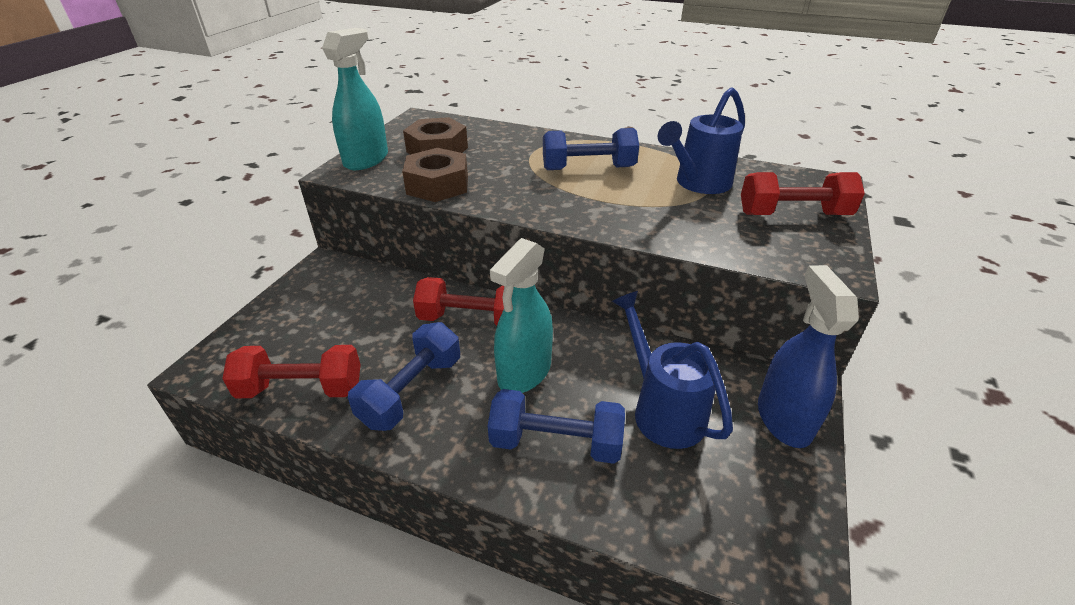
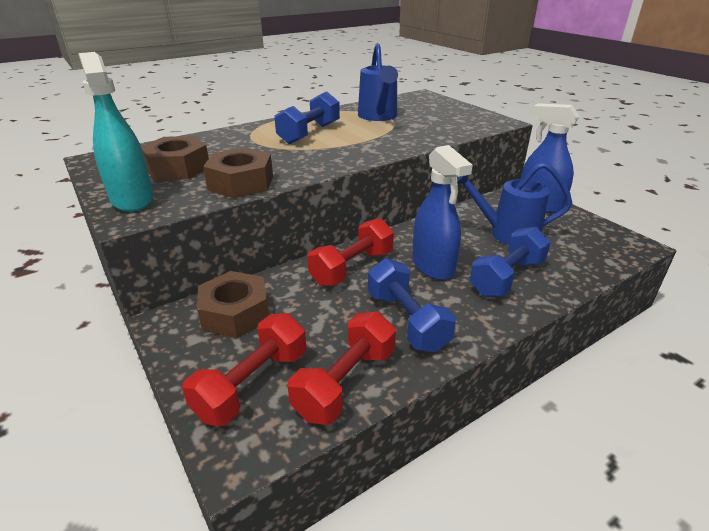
camera: 55 degrees left, 5 degrees down
(354, 289) = (235, 313): none -> brown nut
(524, 372) = (433, 266): turquoise spray bottle -> blue spray bottle
(793, 214) = (441, 111): red dumbbell -> red dumbbell (252, 384)

